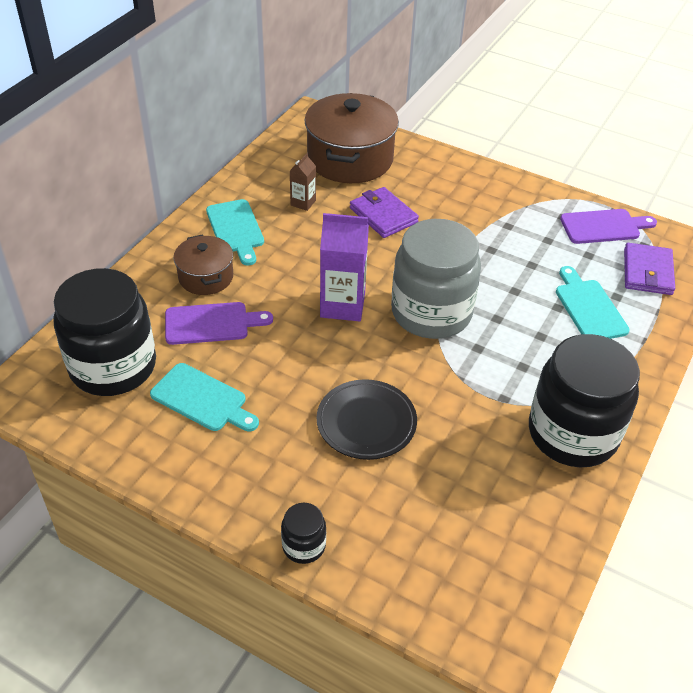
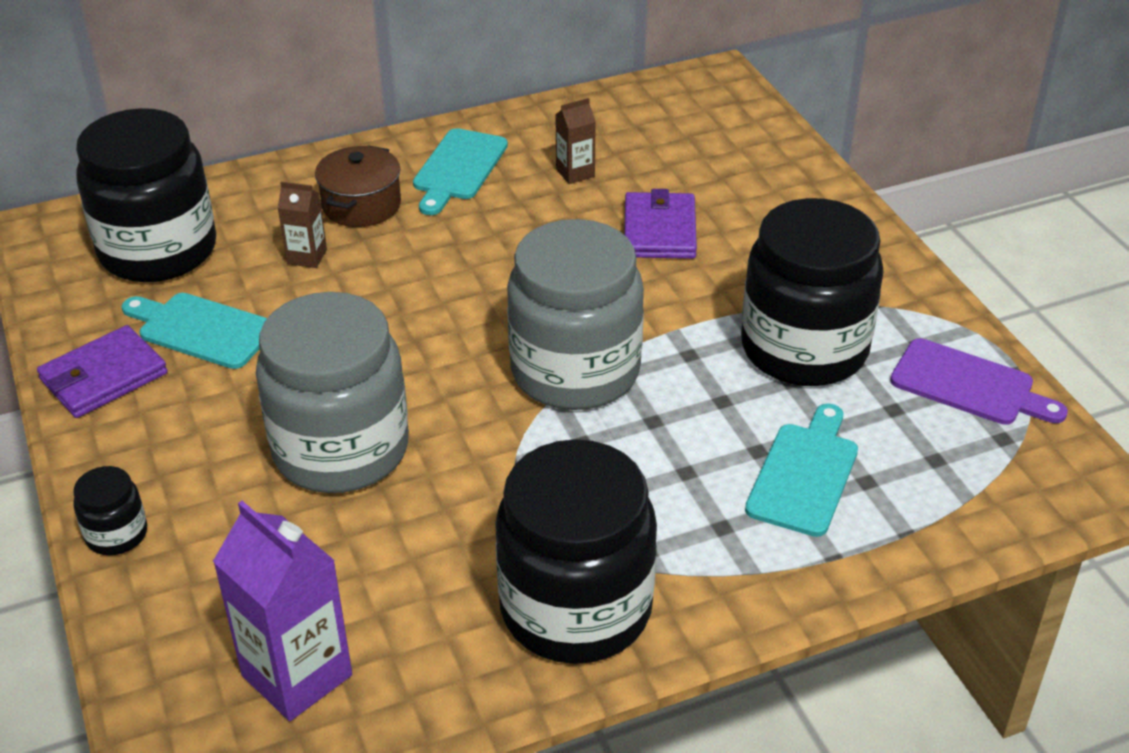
camera: 40 degrees right, 5 degrees down
(202, 399) = (201, 329): turquoise cutting board -> turquoise cutting board turned 135 degrees clockwise
(211, 323) = (307, 257): purple cutting board -> brown carton
(342, 305) = (476, 309): purple carton -> purple carton (297, 675)
(350, 159) = (701, 146): brown pot -> none
(366, 422) = (341, 449): black plate -> grey jar
(519, 245) = (804, 349): none -> black jar
(647, 272) = (961, 475): purple wallet -> purple wallet (103, 377)

